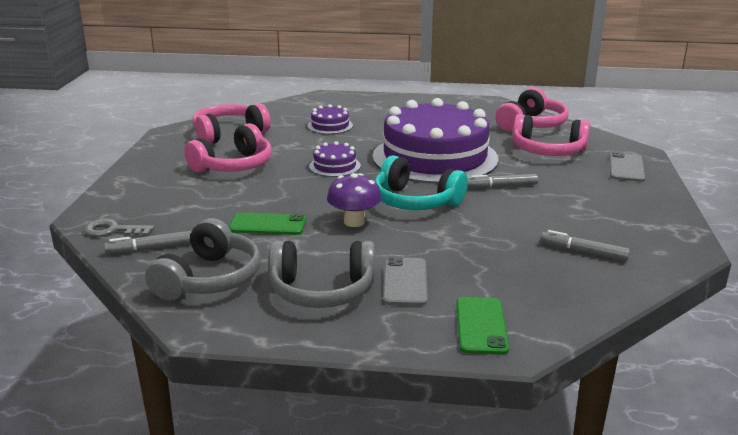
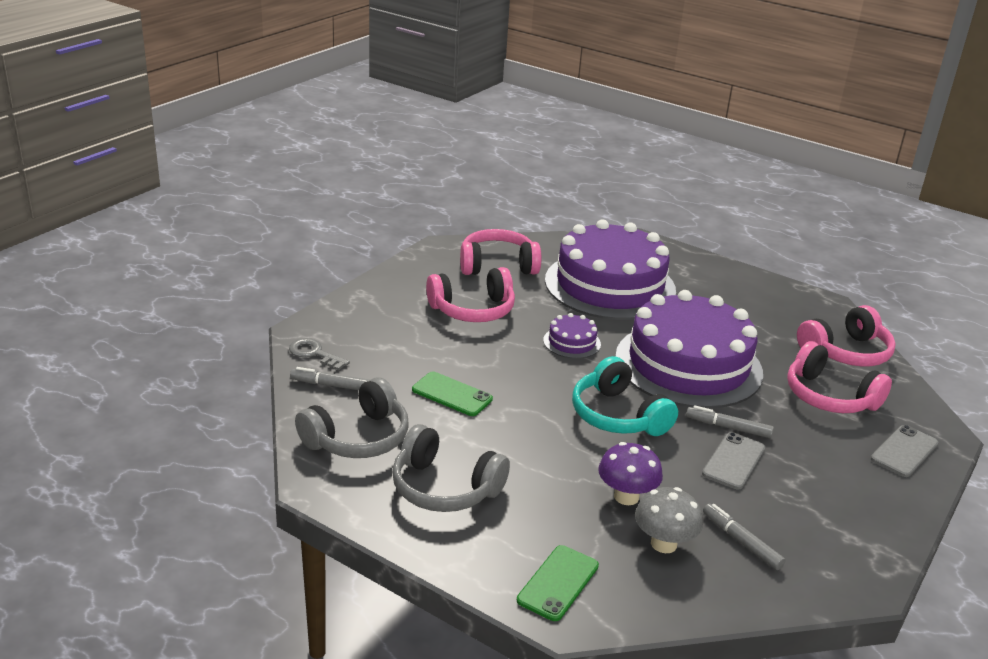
camera: 25 degrees right, 5 degrees up
(330, 126) = (610, 285): purple cake -> purple cake, size x2.49
(354, 222) = (536, 419): purple mushroom -> purple mushroom (626, 496)
(405, 282) = (527, 507): grey phone -> grey phone (733, 461)
(532, 271) = (663, 544): none -> grey mushroom

